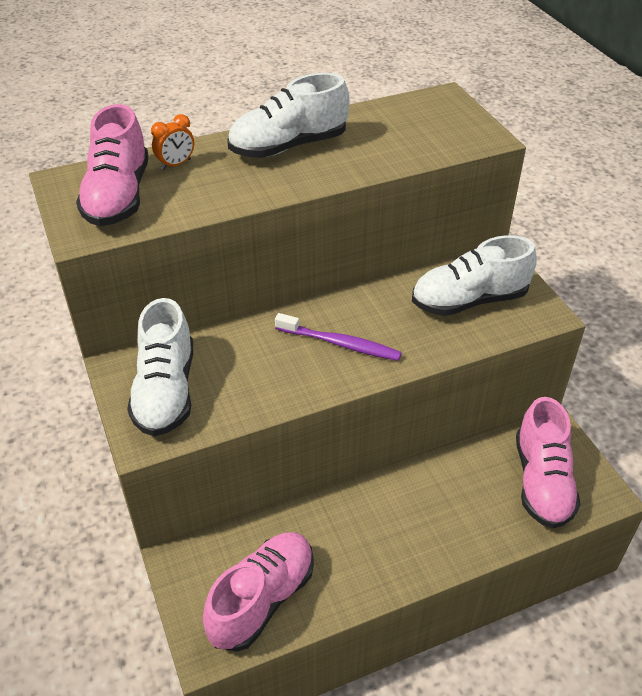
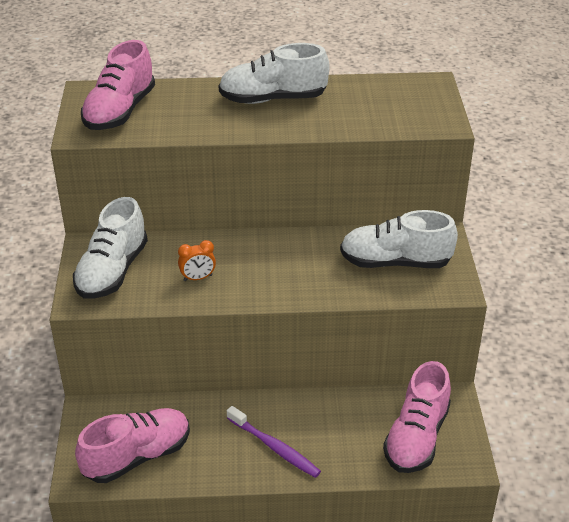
camera: 20 degrees right, 5 degrees down
(176, 164) = (177, 96): orange clock -> orange clock (198, 278)
(340, 343) = (266, 269): purple toothbrush -> purple toothbrush (274, 447)

